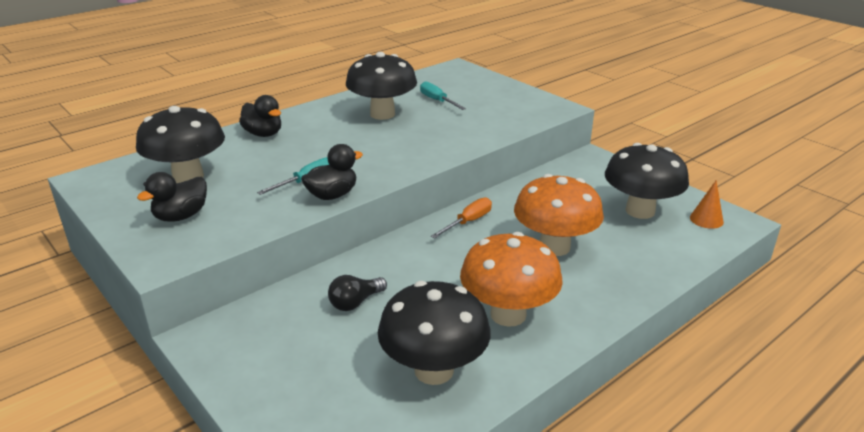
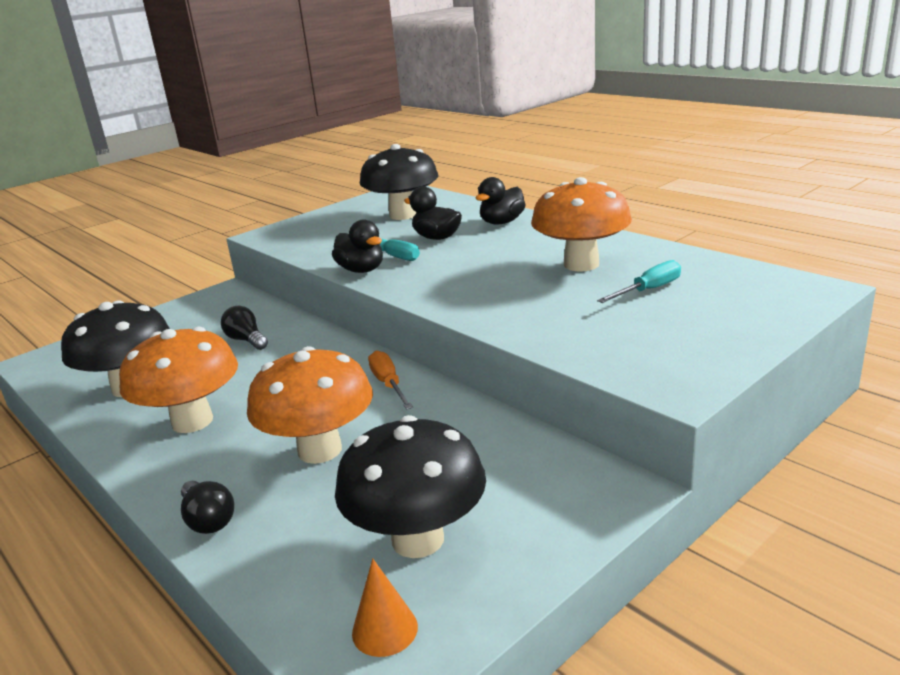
camera: 90 degrees right, 5 degrees down
(181, 216) = (332, 226): black duck -> black duck (436, 238)
(382, 114) = (581, 264): black mushroom -> orange mushroom
(468, 222) = (388, 384): orange screwdriver -> orange screwdriver turned 150 degrees counterclockwise
(636, 286) = (208, 520): none -> black light bulb

